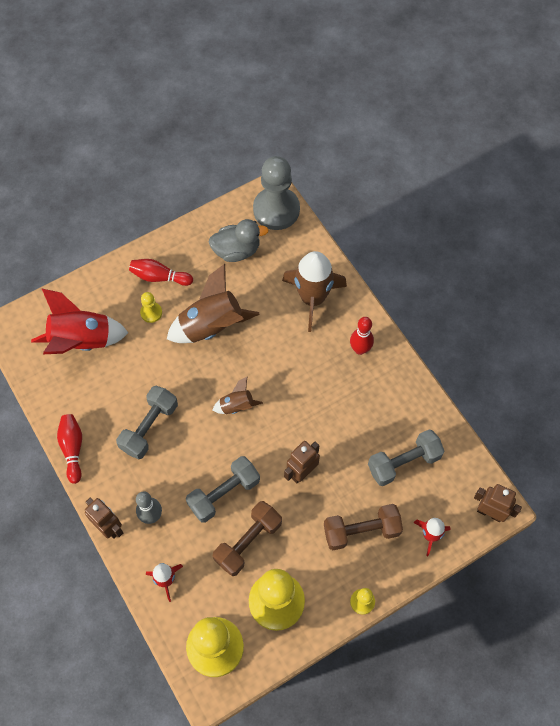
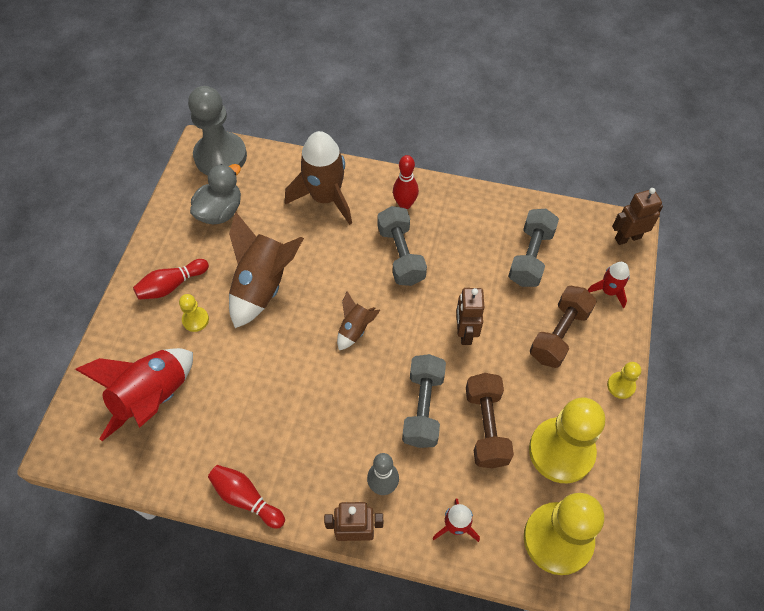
camera: 45 degrees left, 5 degrees down
(149, 427) = (298, 414): grey dumbbell -> grey dumbbell (401, 255)

